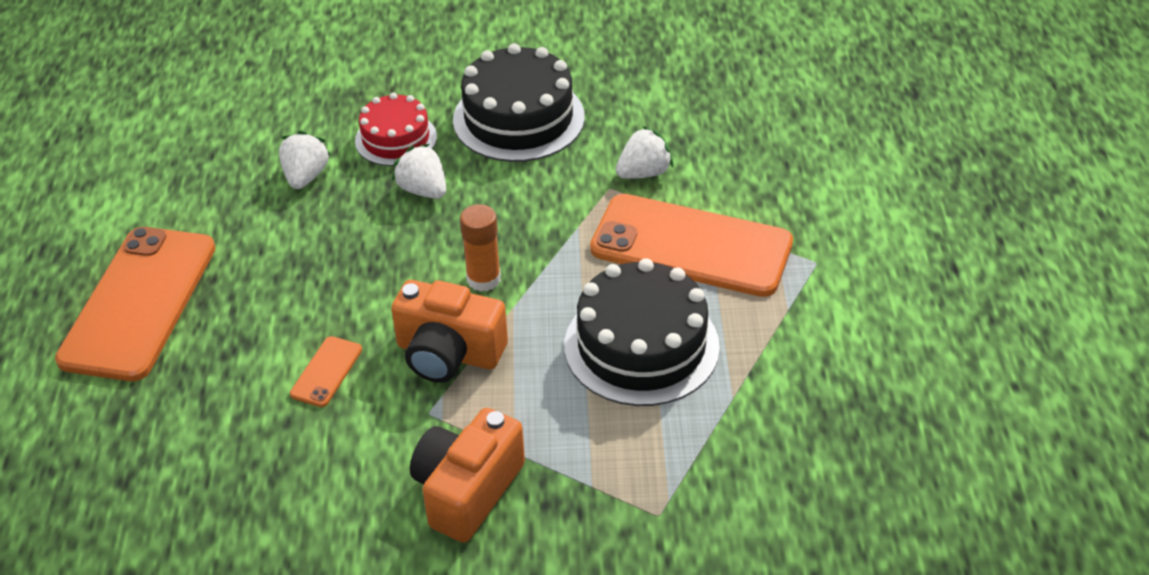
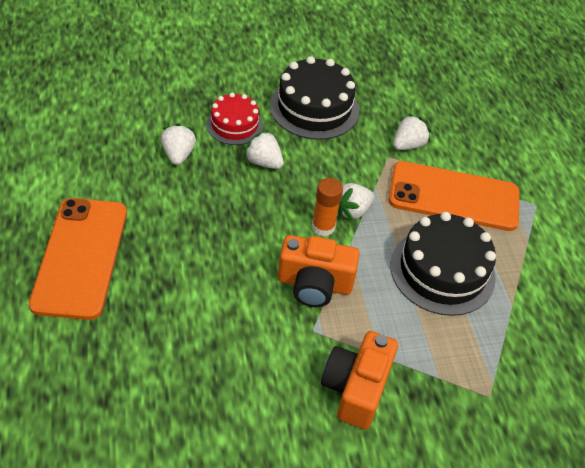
camera: 15 degrees left, 5 degrees up
(326, 372) = (232, 303): orange phone -> none
(532, 259) = (352, 211): none -> white strawberry

